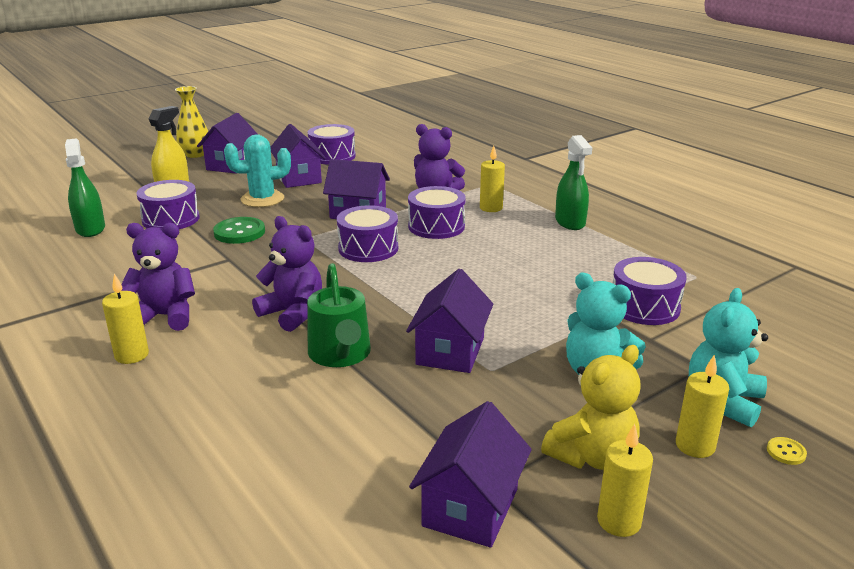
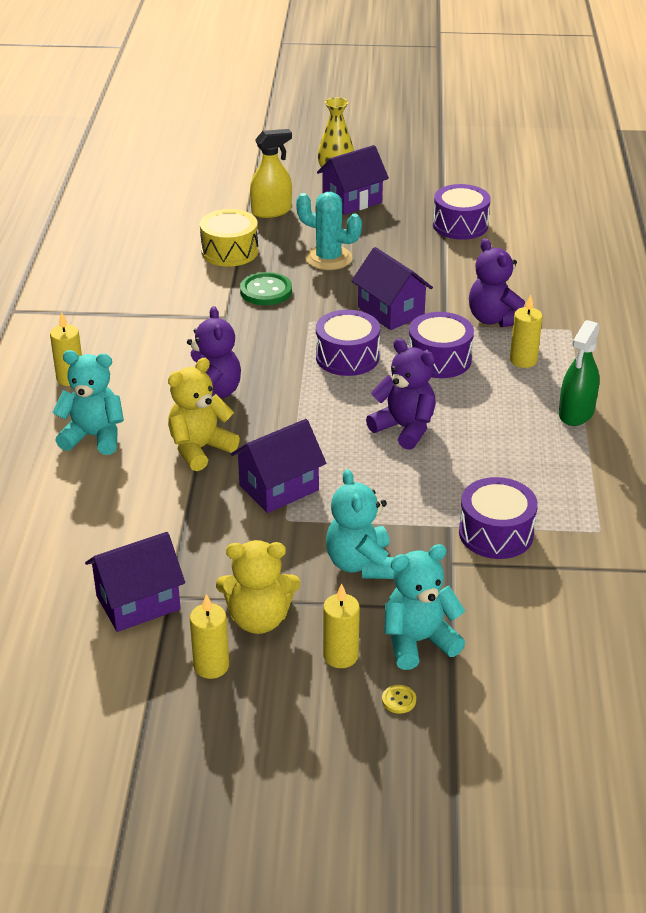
camera: 40 degrees right, 10 degrees up
(90, 229) = (160, 237): green spray bottle -> none
(165, 316) = (123, 354): purple teddy bear -> purple teddy bear (404, 428)
(171, 219) = (230, 251): purple drum -> yellow drum
(222, 390) = (94, 437): none -> turquoise teddy bear
(299, 178) = (392, 244): purple house -> none
(340, 354) = (200, 449): green watering can -> yellow teddy bear

